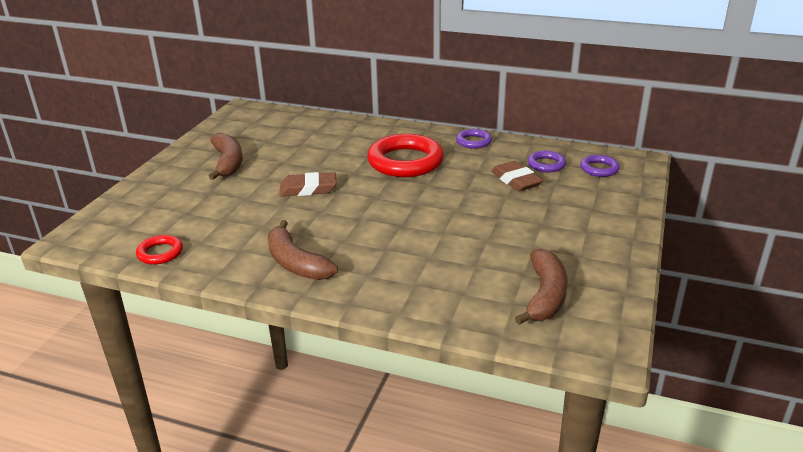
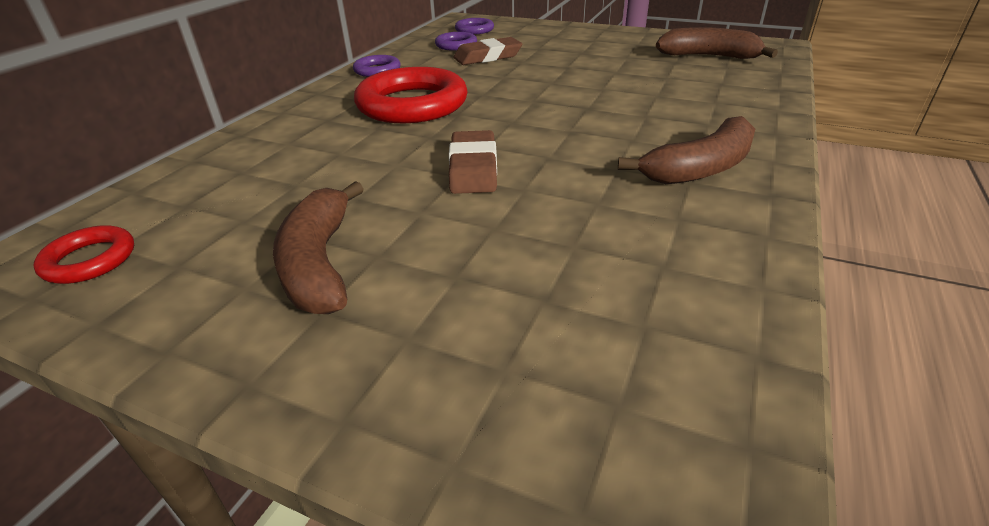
camera: 85 degrees left, 5 degrees up
(160, 253) = (720, 314): red ring -> red ring (90, 260)
(228, 163) = (319, 263): brown banana -> brown banana turned 90 degrees counterclockwise

